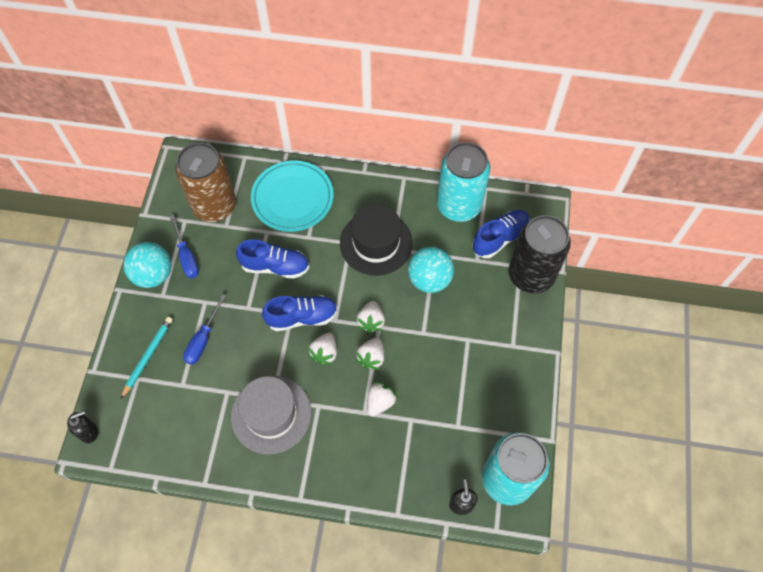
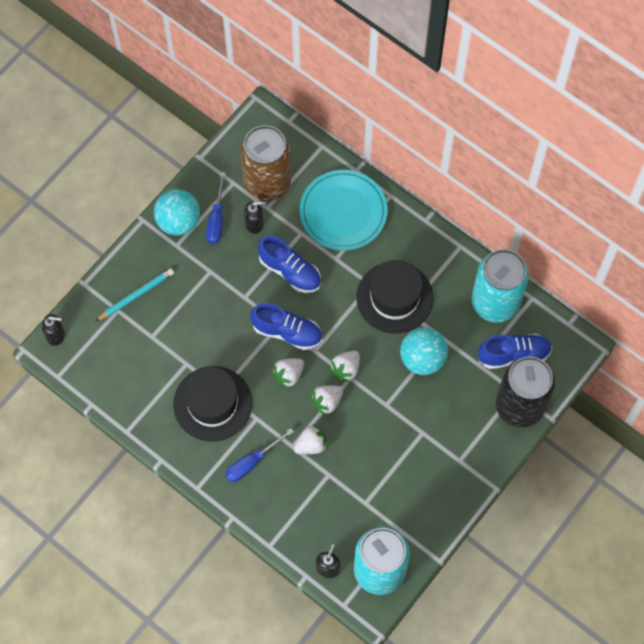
camera: 30 degrees right, 5 degrees up
(203, 340) = (190, 305): blue screwdriver -> blue screwdriver (252, 462)
(222, 244) = (254, 224): none -> black soap dispenser
(271, 414) = (212, 403): grey hat -> black hat

